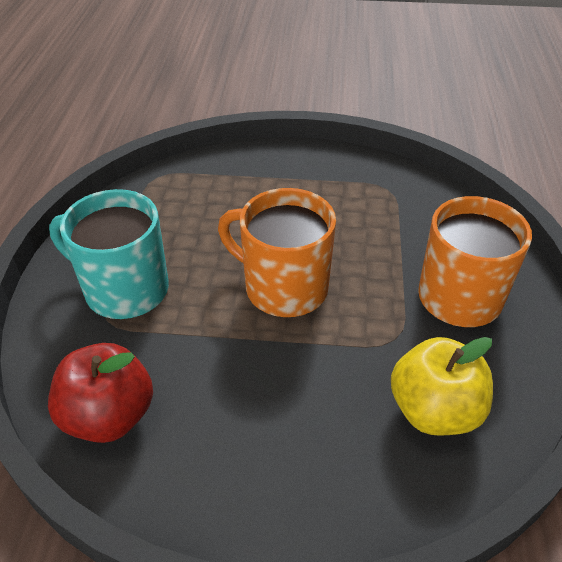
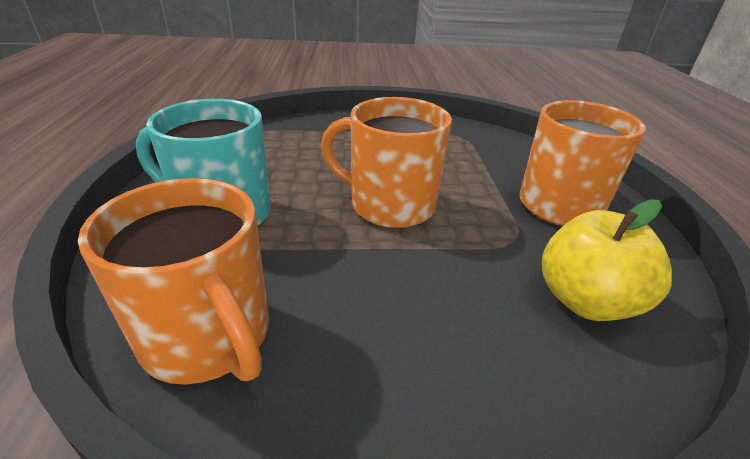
camera: 10 degrees left, 10 degrees down
(109, 415) = (208, 337): red apple -> orange mug

